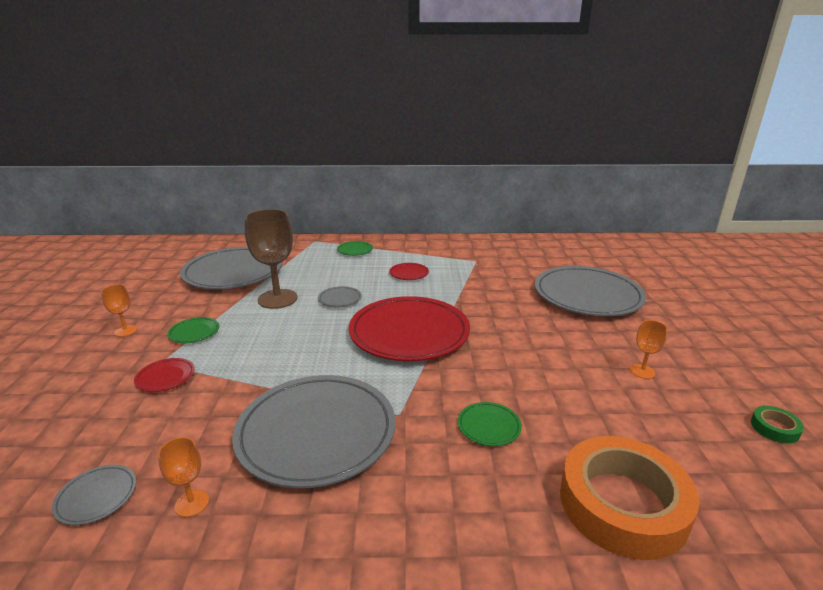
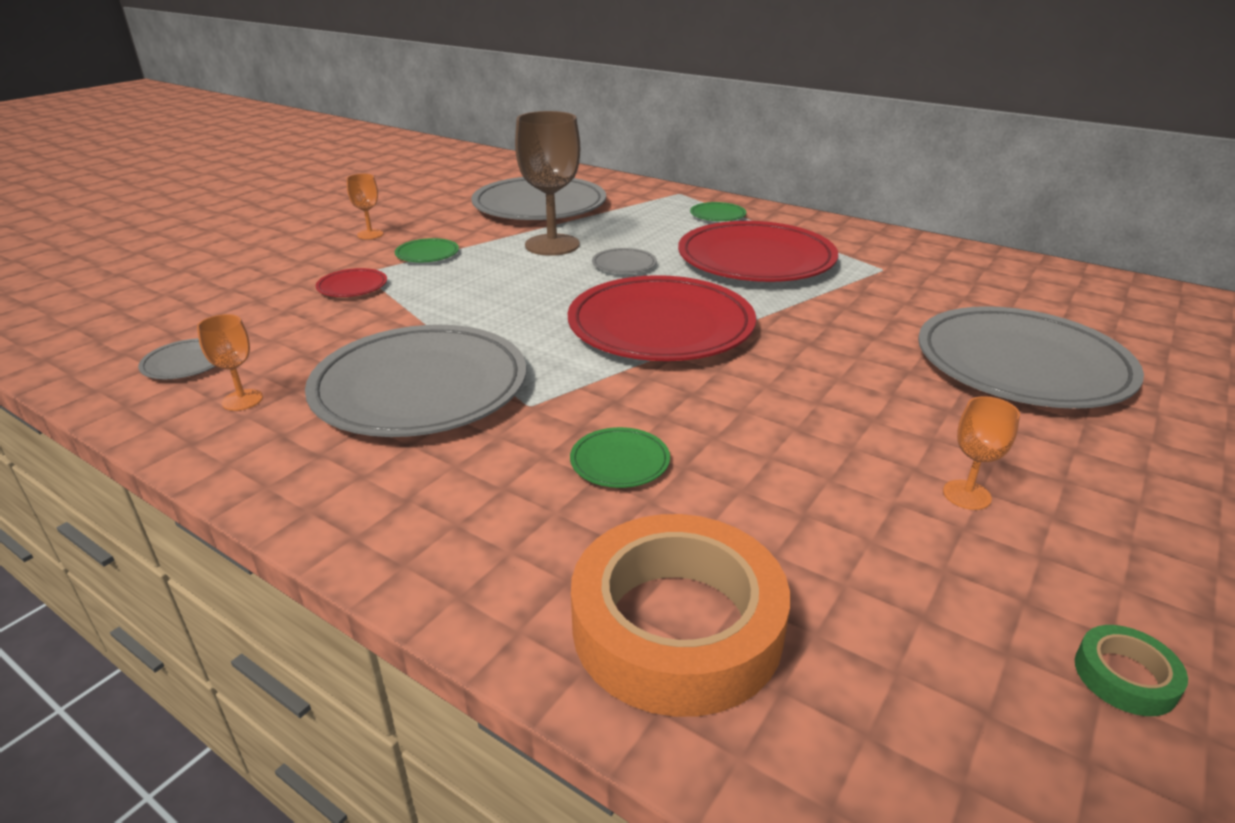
camera: 35 degrees right, 5 degrees up
(409, 273) = (756, 259): red plate -> red plate, size x2.46

